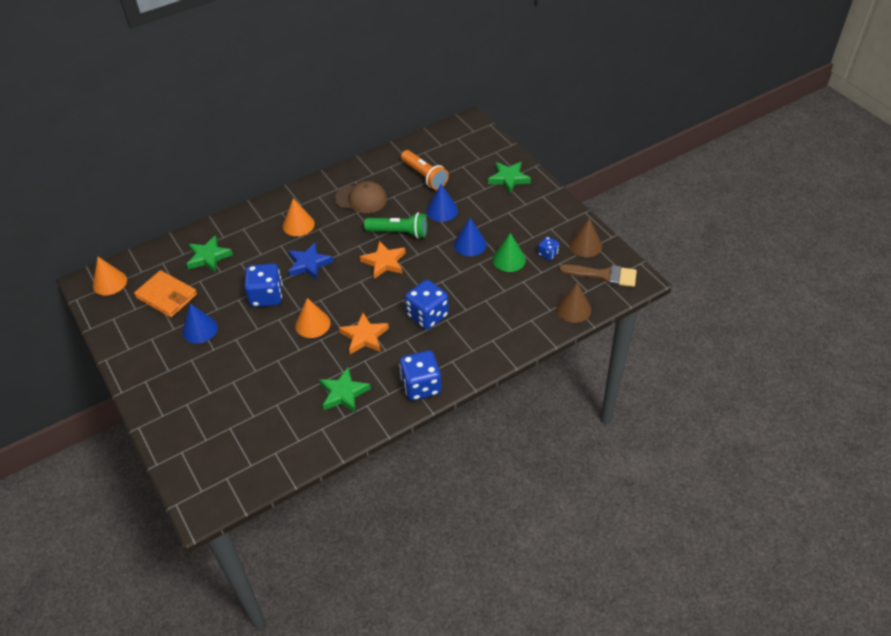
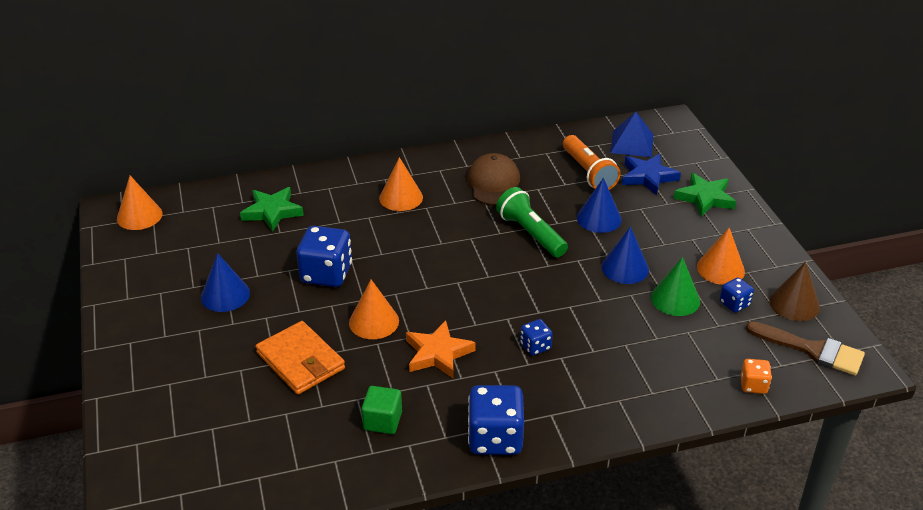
camera: 15 degrees right, 10 degrees down
(166, 296) = (201, 246): orange wallet -> orange wallet (300, 361)
(309, 264) = (396, 247): blue star -> blue star (648, 177)
(343, 393) = (382, 421): green star -> green cube
(361, 199) = (494, 183): brown cap -> brown cap turned 120 degrees counterclockwise
(384, 262) = (498, 266): orange star -> none
(399, 232) = (531, 234): green flashlight -> green flashlight turned 150 degrees counterclockwise
(427, 315) = (535, 346): blue dice -> blue dice, size x0.52
(448, 146) = (632, 143): none -> blue pyramid
(532, 230) = (720, 269): none -> orange cone
(573, 309) = (753, 385): brown cone -> orange dice

